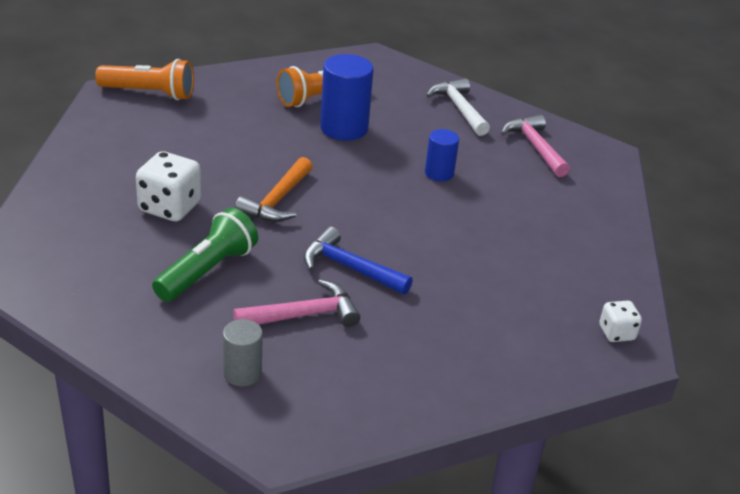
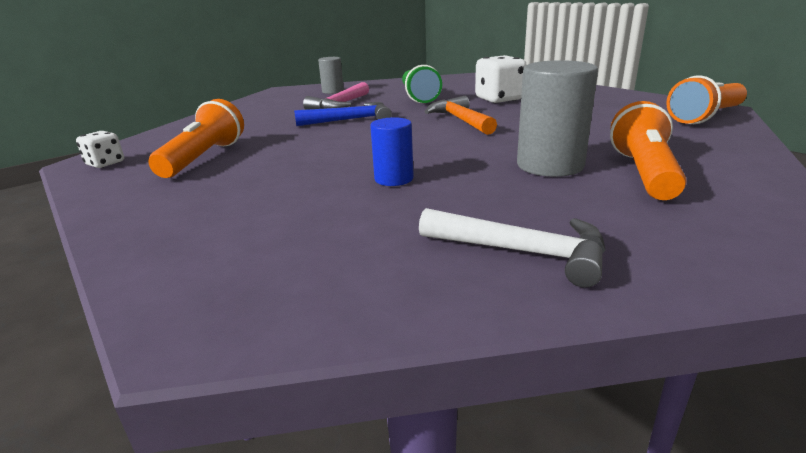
camera: 140 degrees right, 10 degrees down
(344, 128) = (550, 165): blue cylinder -> grey cylinder
(531, 285) = (204, 158): none -> orange flashlight
(535, 147) = (333, 262): pink hammer -> none

